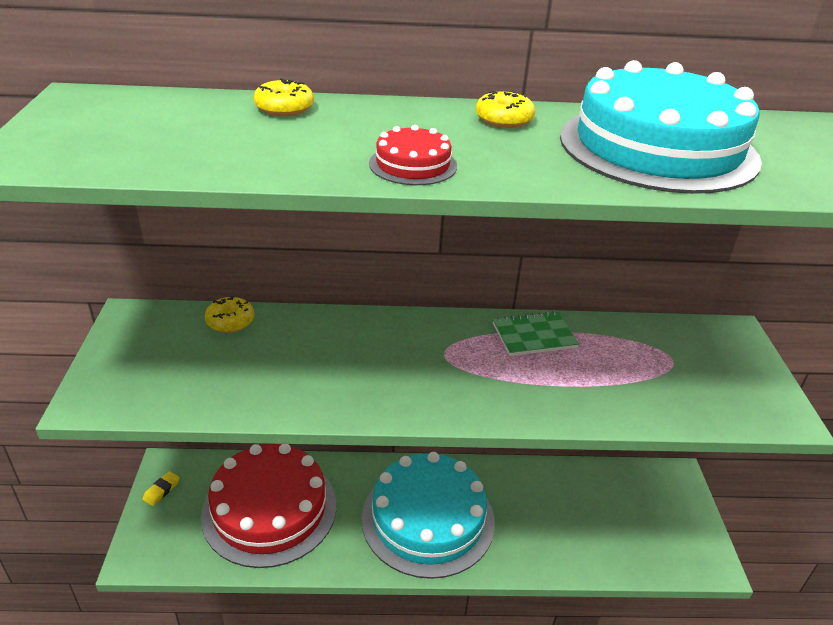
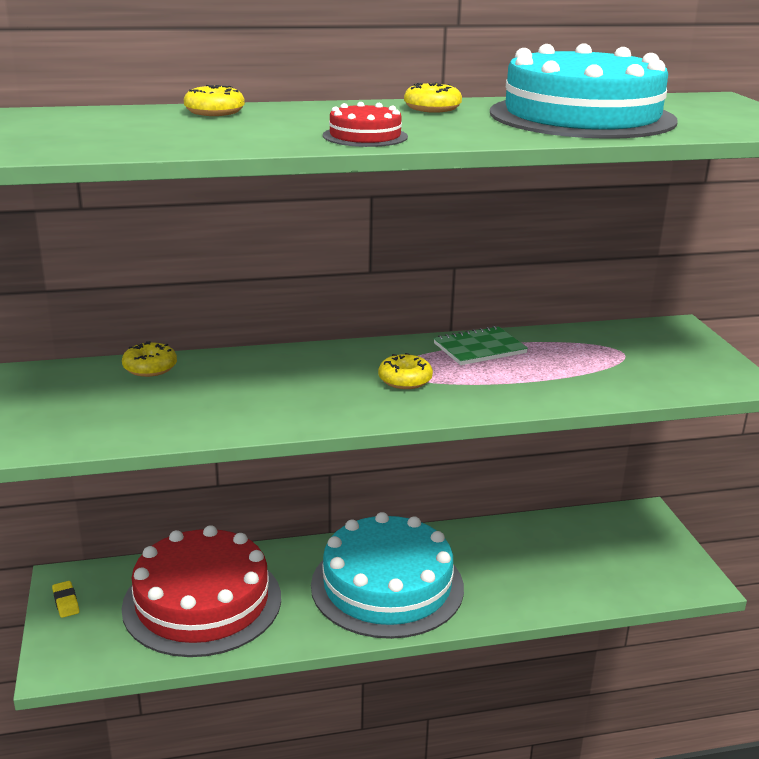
camera: 10 degrees left, 10 degrees down
(161, 490) = (66, 602): yellow eraser -> yellow eraser turned 45 degrees counterclockwise
(452, 368) = (405, 380): none -> yellow donut

